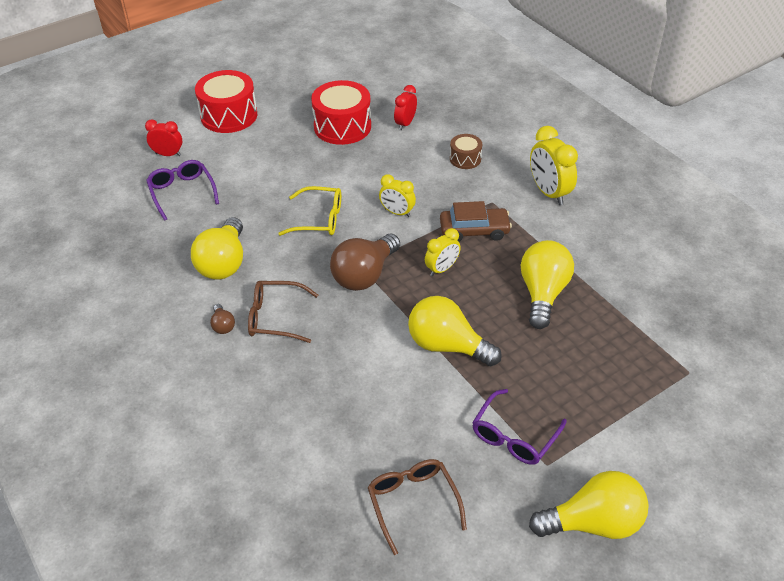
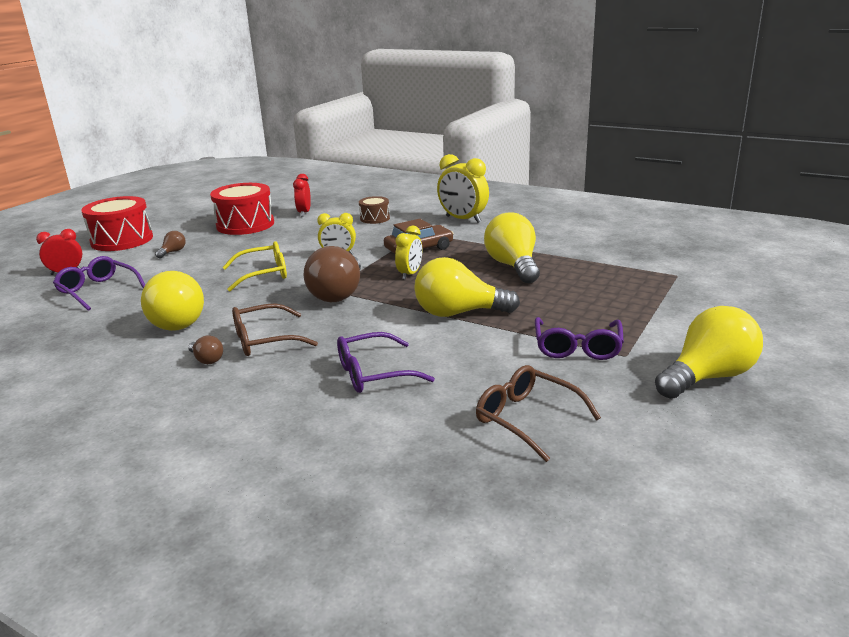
camera: 25 degrees left, 20 degrees down
(262, 152) = (173, 252): none -> brown light bulb
(333, 397) = (373, 373): none -> purple glasses

